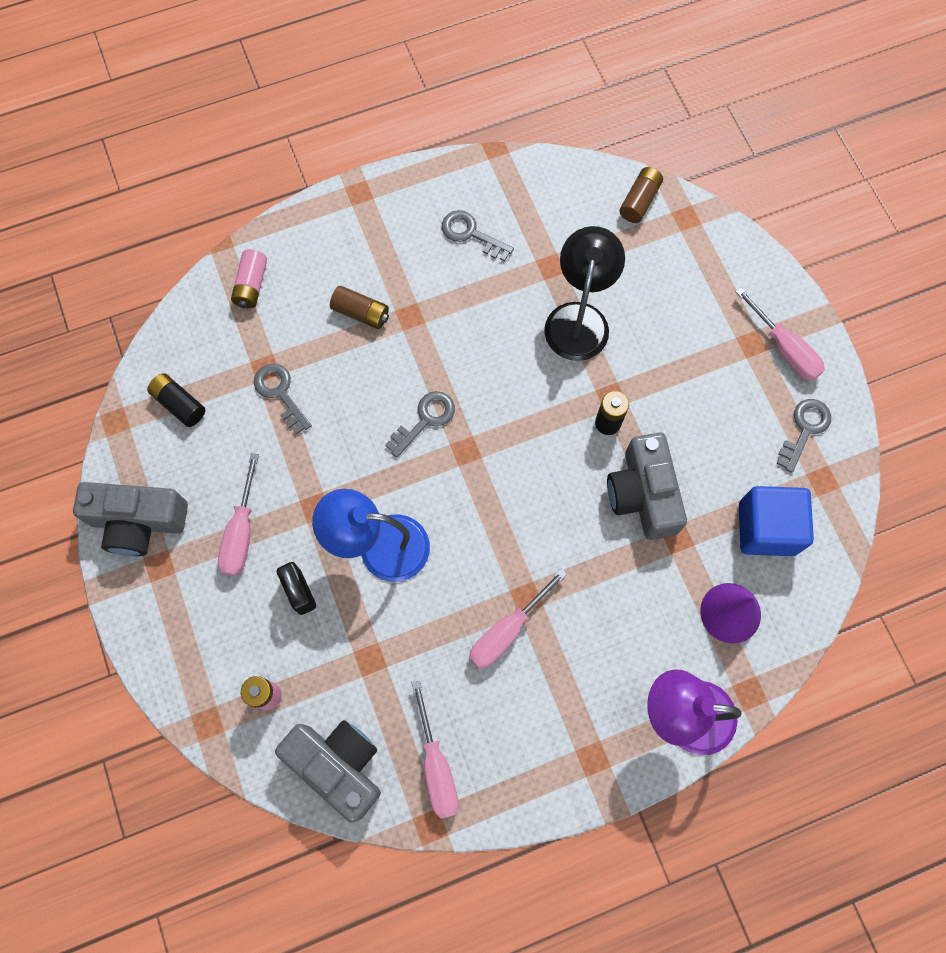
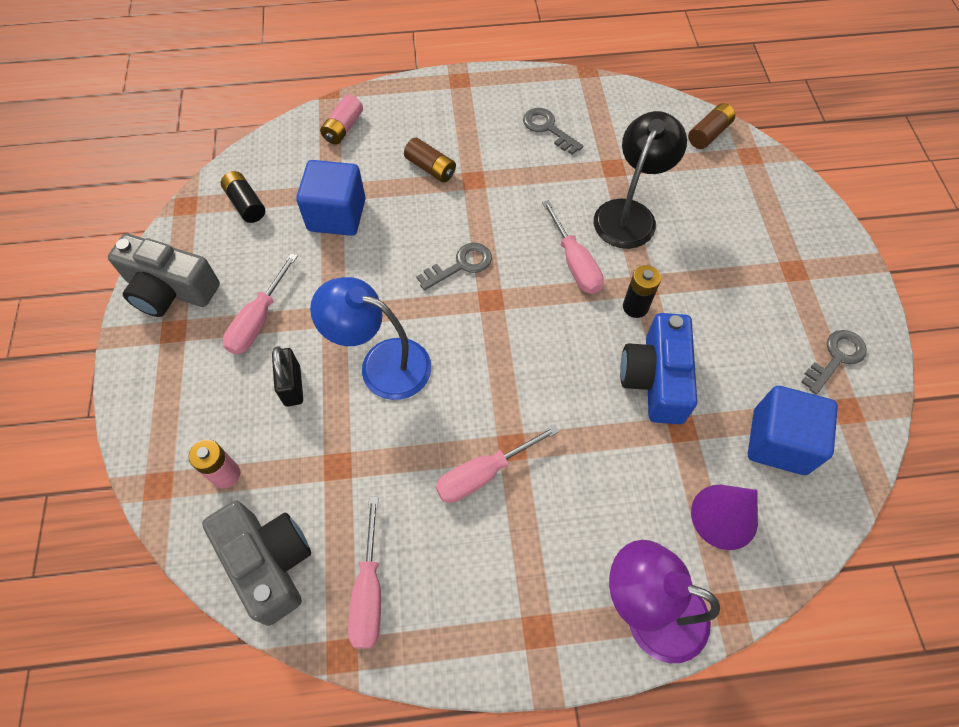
camera: 15 degrees right, 10 degrees down
(280, 393) = (337, 215): grey key -> blue cube
(643, 494) = (656, 379): grey camera -> blue camera
(785, 349) = (827, 282): pink screwdriver -> pink screwdriver (575, 263)

